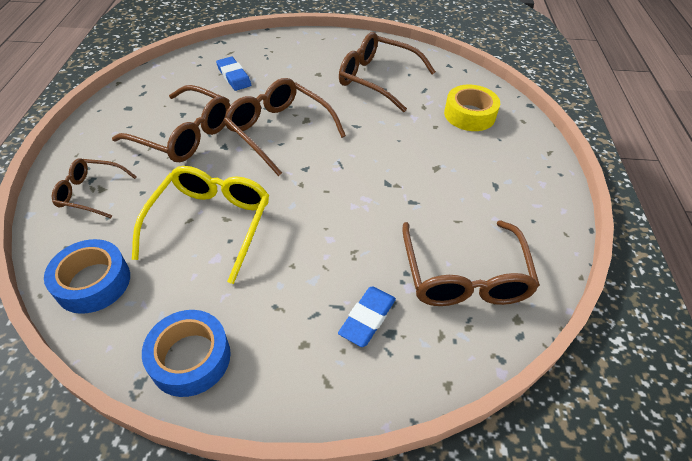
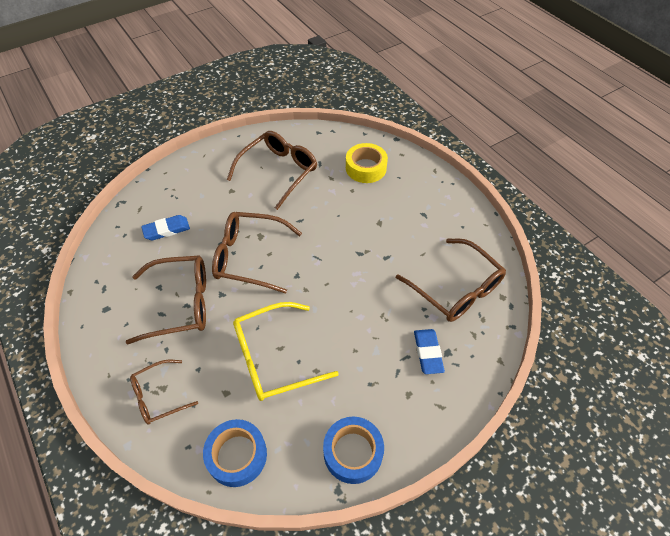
camera: 35 degrees left, 5 degrees up
(211, 223) = (273, 358): yellow glasses -> yellow glasses turned 90 degrees counterclockwise
(234, 76) = (166, 230): blue eraser -> blue eraser turned 45 degrees counterclockwise
(377, 79) = (279, 171): brown glasses -> brown glasses turned 135 degrees clockwise

